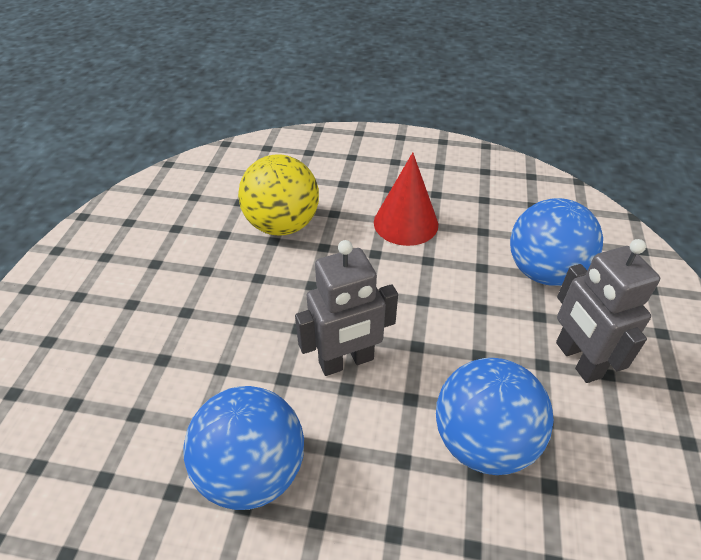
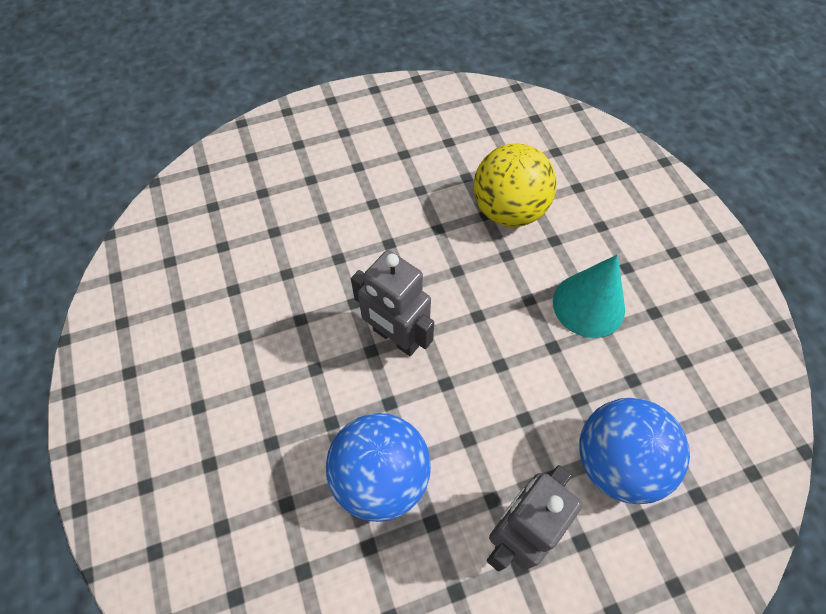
camera: 60 degrees right, 15 degrees up
(252, 471) = (270, 327): blue ball -> none
(405, 223) = (588, 305): red cone -> turquoise cone

